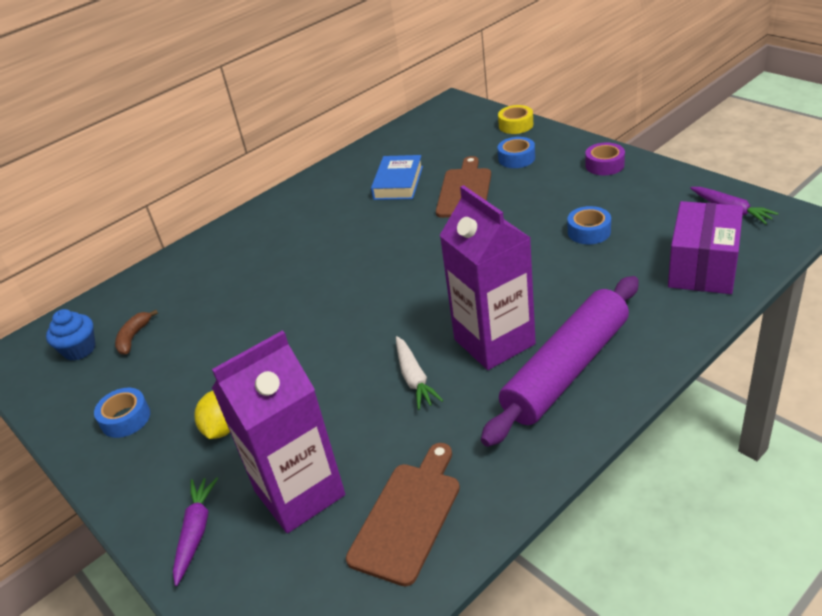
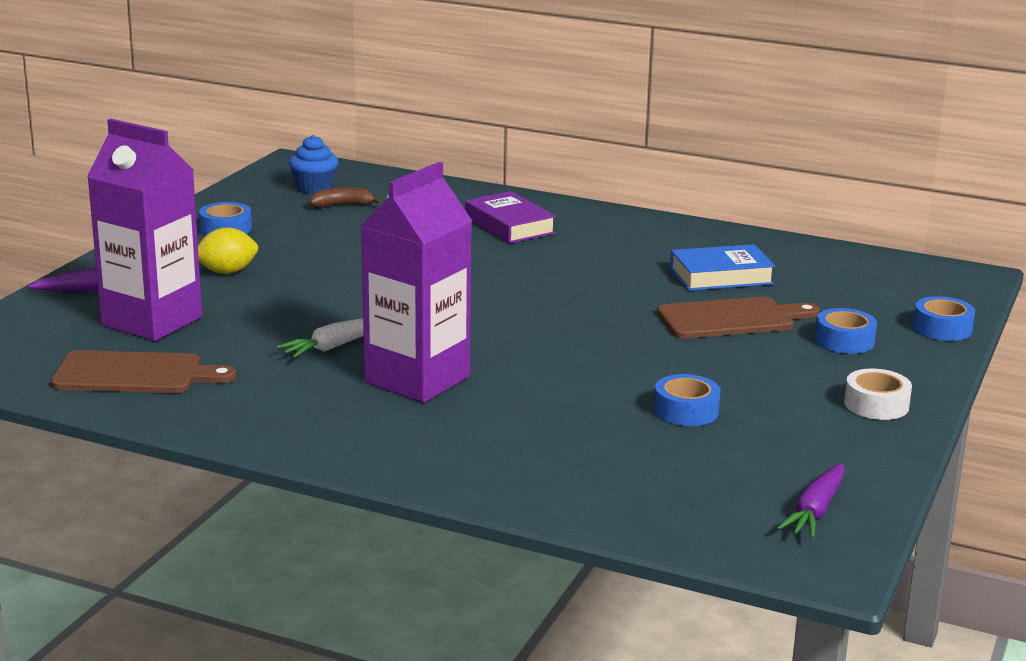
camera: 60 degrees right, 15 degrees down
(248, 255) = (509, 225): none -> purple book
(516, 125) = (942, 328): yellow tape -> blue tape
(566, 369) = (385, 426): purple rolling pin -> none
(604, 165) = (876, 405): purple tape -> white tape
(703, 267) = (648, 497): purple box -> none

